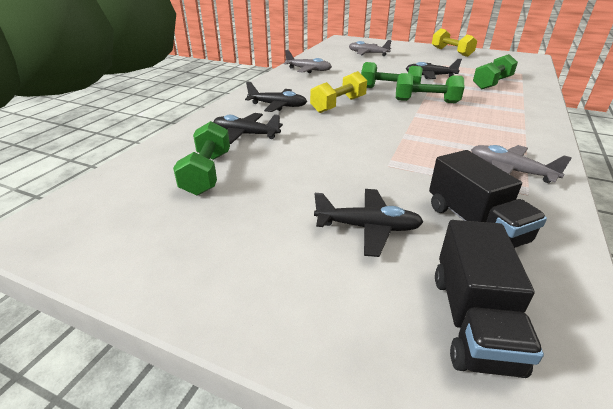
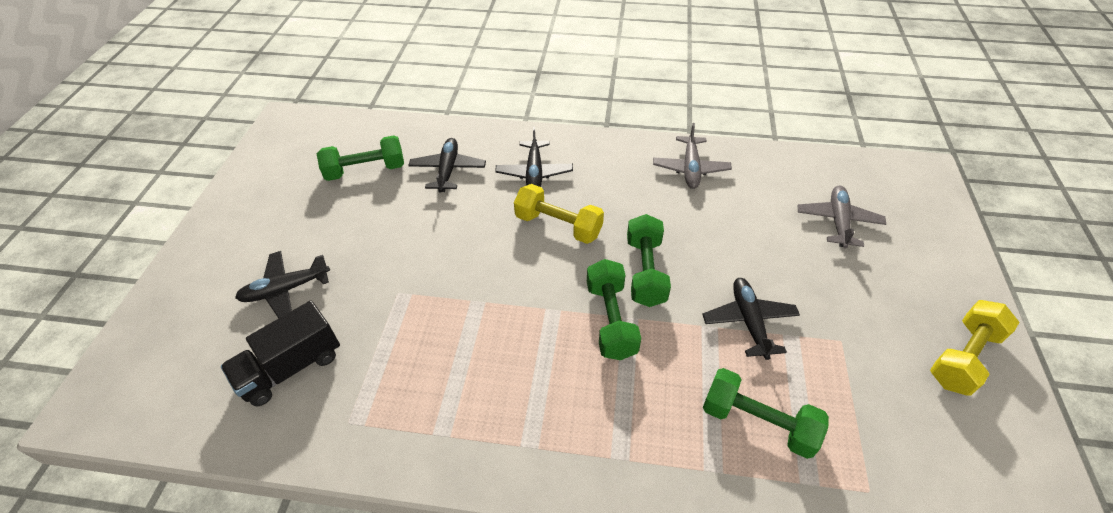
camera: 75 degrees right, 15 degrees up
(368, 228) = (286, 289): black plane -> black plane turned 75 degrees clockwise
(472, 320) = (178, 360): black truck -> none
(510, 171) = (400, 410): grey plane -> none

